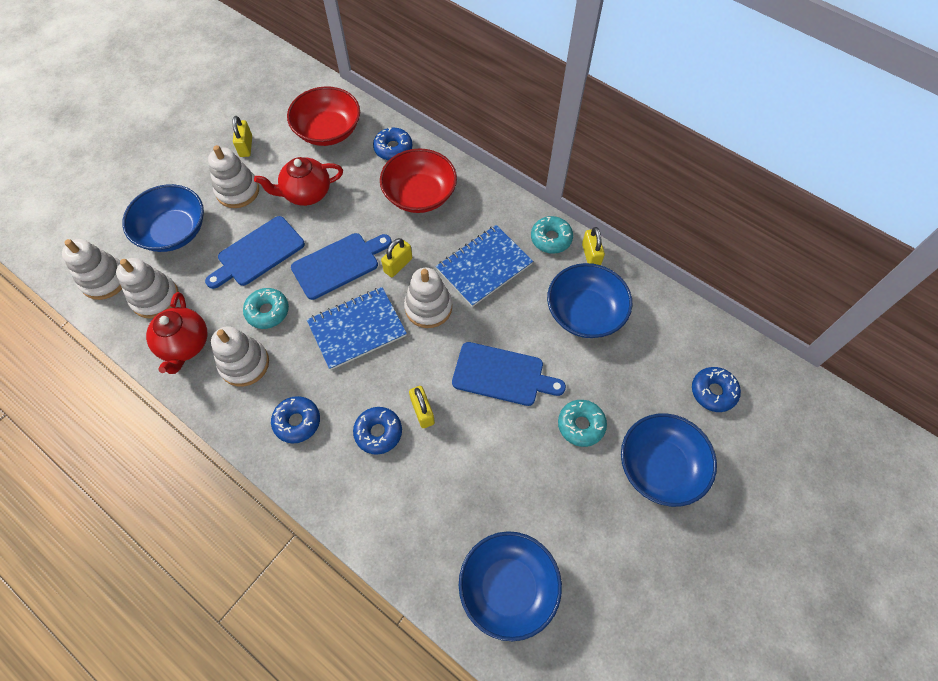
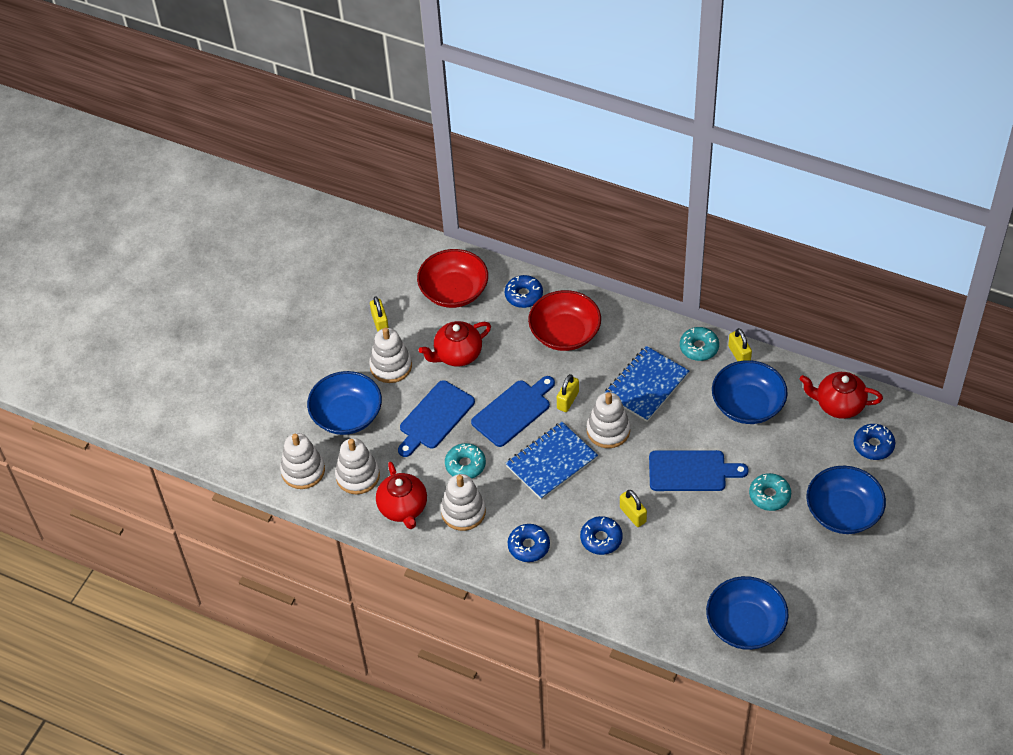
camera: 10 degrees left, 10 degrees down
(684, 335) = (838, 405): none -> red teapot

